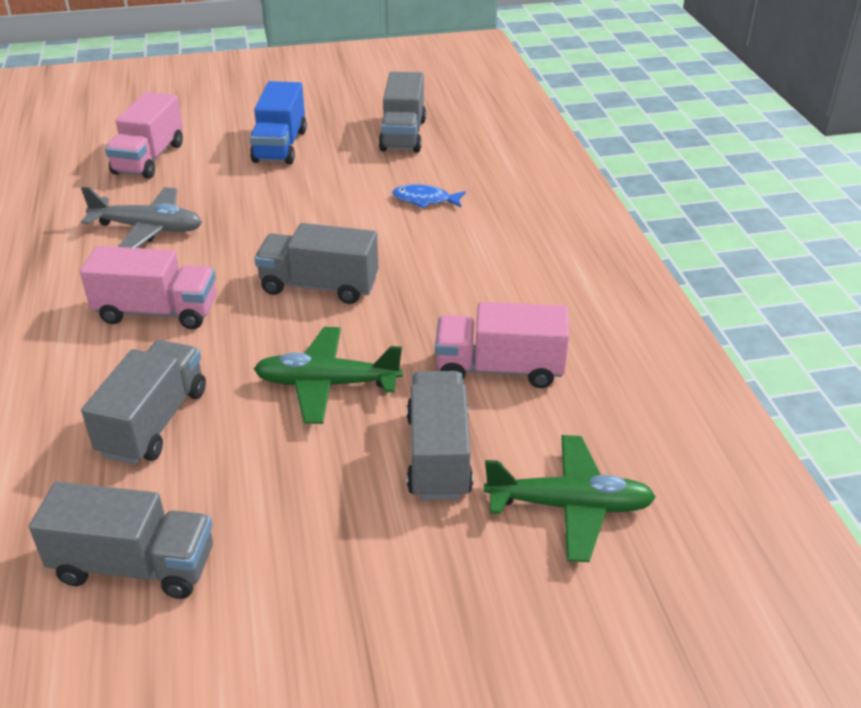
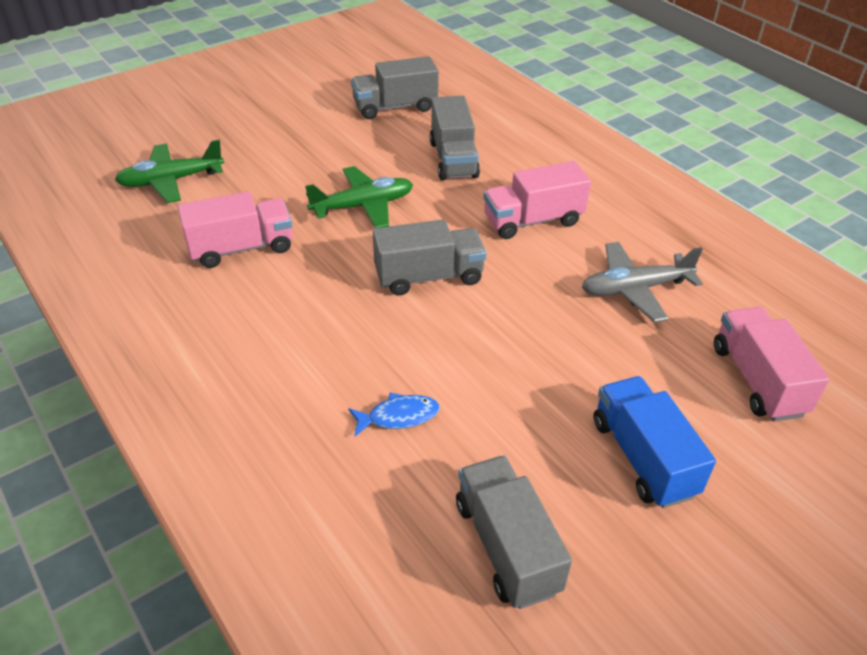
camera: 155 degrees right, 5 degrees up
(438, 455) = (263, 186): grey truck -> none

